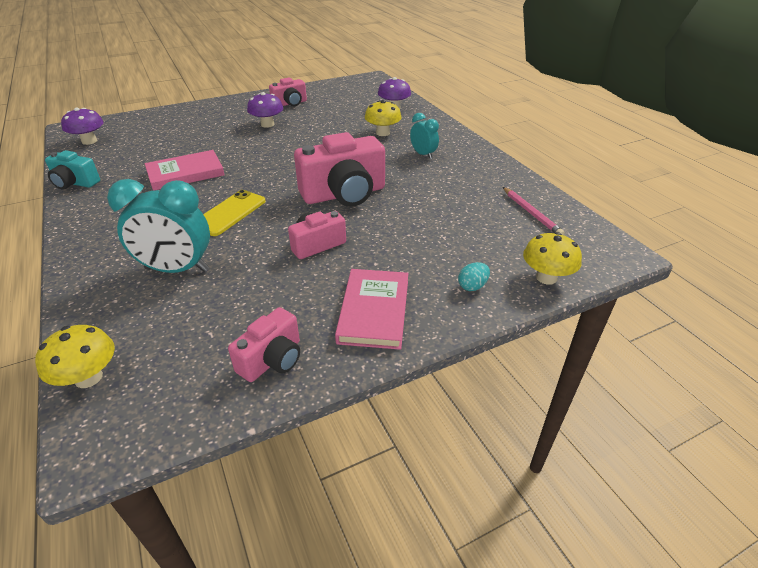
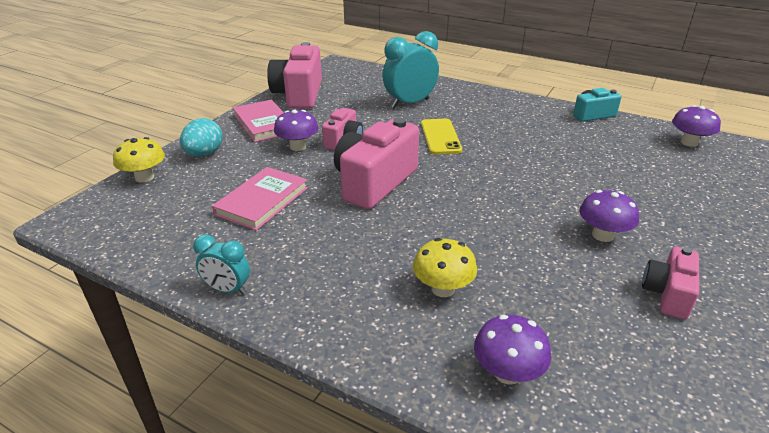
camera: 145 degrees right, 5 degrees down
(88, 377) = (373, 70): yellow mushroom -> none
(185, 173) = (539, 149): pink book -> pink book (262, 201)
(272, 359) = (299, 95): pink camera -> pink camera, size x1.80
(367, 256) = (298, 146): none -> purple mushroom
(423, 154) = (345, 269): turquoise clock -> turquoise clock (227, 289)
(472, 286) = (204, 154): turquoise egg -> turquoise egg, size x1.72
(531, 213) = (166, 232): pink pencil -> none

